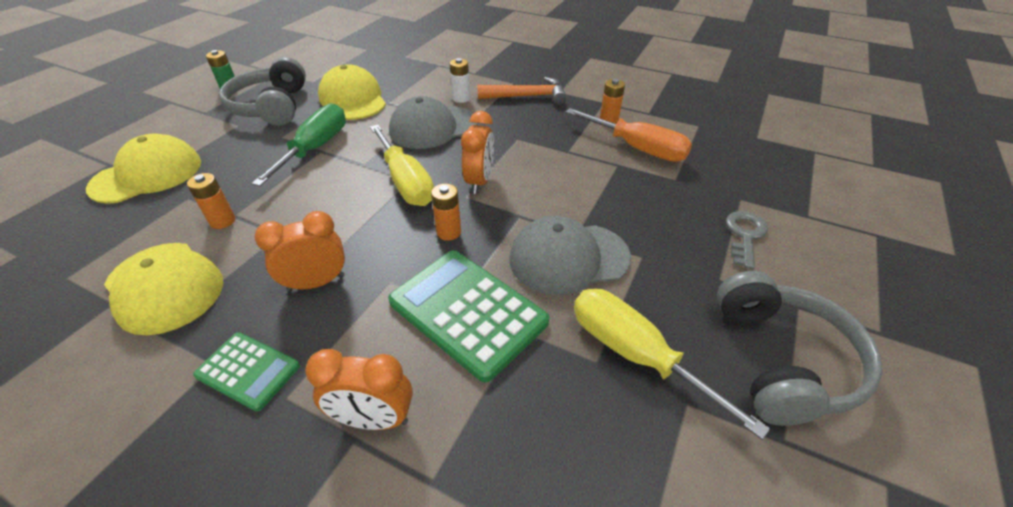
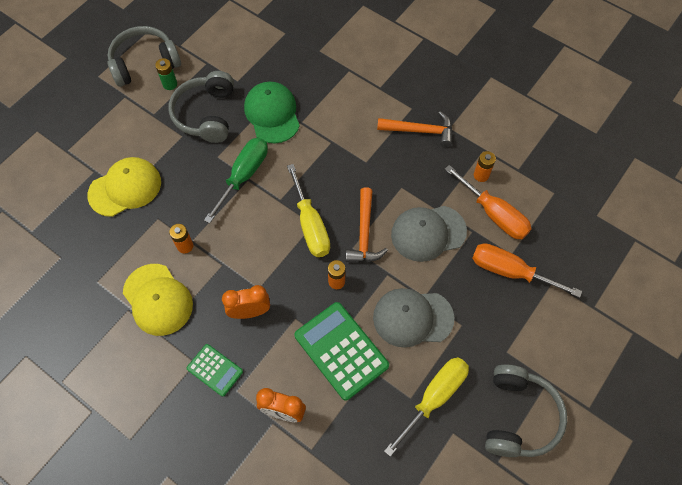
camera: 10 degrees right, 20 degrees up
(202, 78) = (144, 63): none -> grey headphones
(352, 99) = (272, 114): yellow cap -> green cap
(433, 127) = (336, 163): grey cap -> grey cap (428, 233)
(461, 98) = (363, 126): white battery -> none
(479, 181) = (364, 233): orange clock -> orange hammer
(635, 354) = (434, 397): yellow screwdriver -> yellow screwdriver turned 75 degrees clockwise
(682, 195) = (510, 271): none -> orange screwdriver
(745, 235) = (539, 318): grey key -> none

